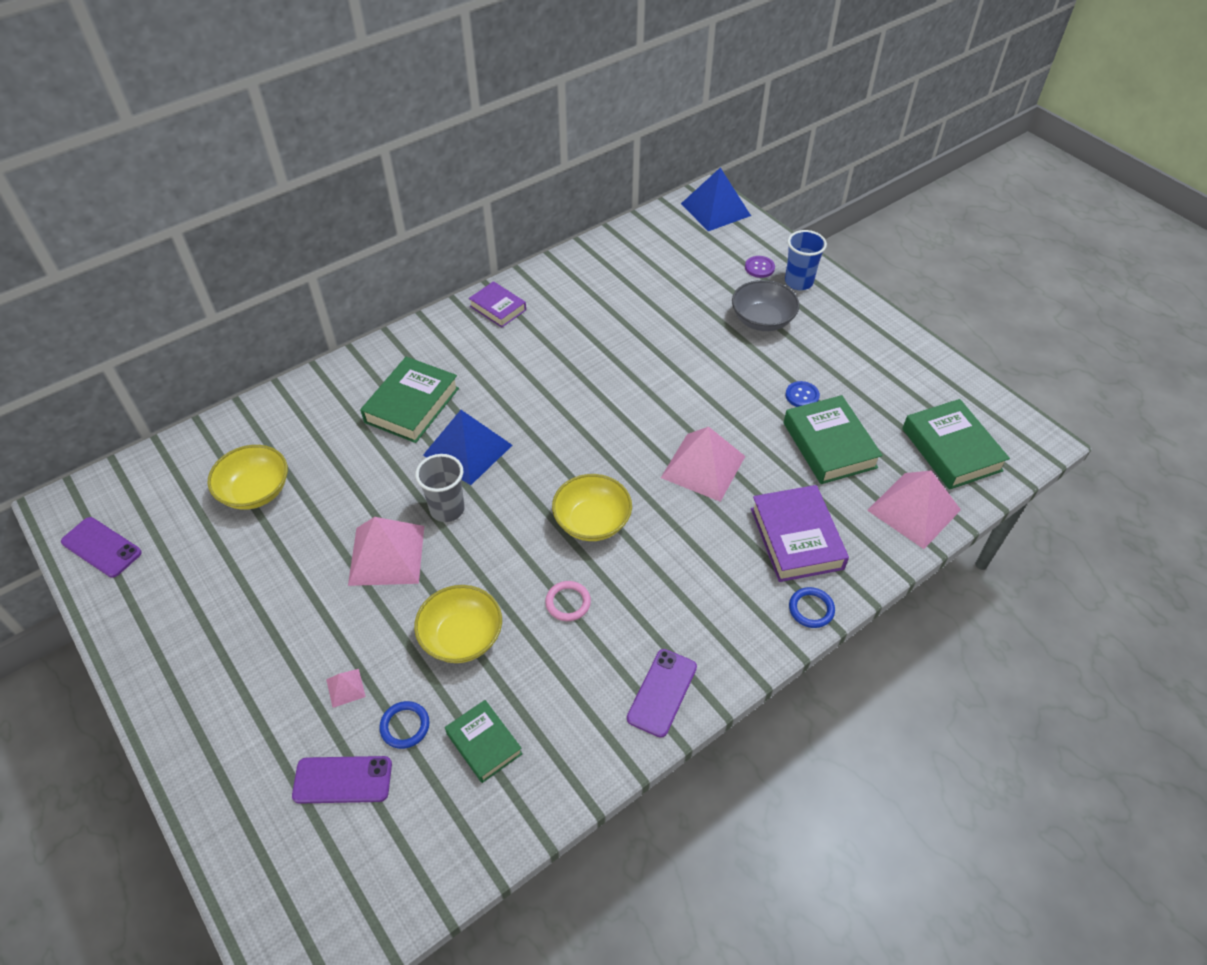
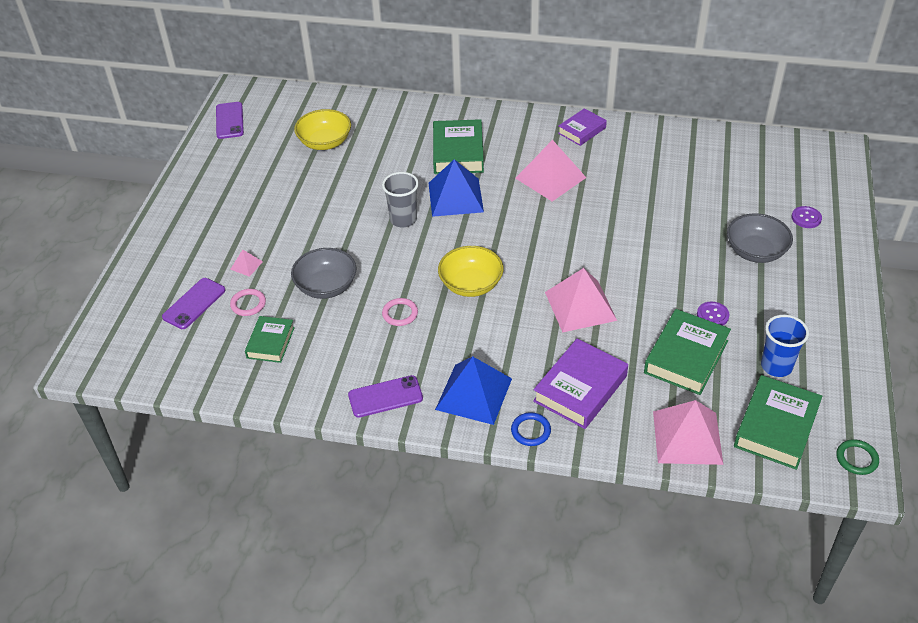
camera: 50 degrees right, 5 degrees down
(342, 780) = (194, 303): purple phone -> purple phone turned 75 degrees clockwise
(387, 555) = (344, 219): pink pyramid -> pink pyramid (550, 178)
(405, 726) = (248, 304): blue ring -> pink ring
(412, 405) = (458, 152): green book -> green book turned 75 degrees counterclockwise
(462, 637) = (326, 286): yellow bowl -> grey bowl
(498, 308) = (582, 130): purple book -> purple book turned 45 degrees clockwise
(715, 209) = (830, 160): blue pyramid -> blue pyramid (474, 394)
(798, 282) = (824, 246): blue cup -> blue cup (776, 366)
(802, 395) = (712, 315): blue button -> purple button
(1021, 430) = (856, 459): none -> green ring

